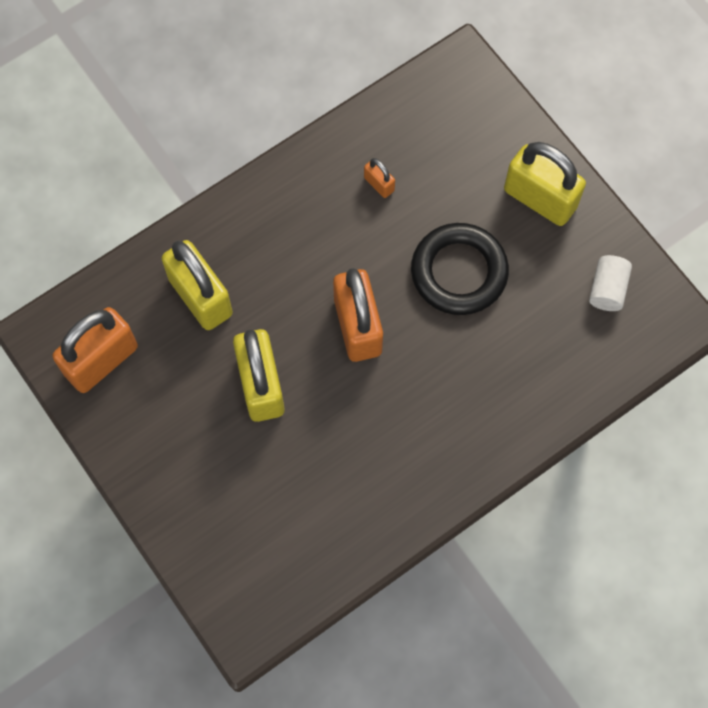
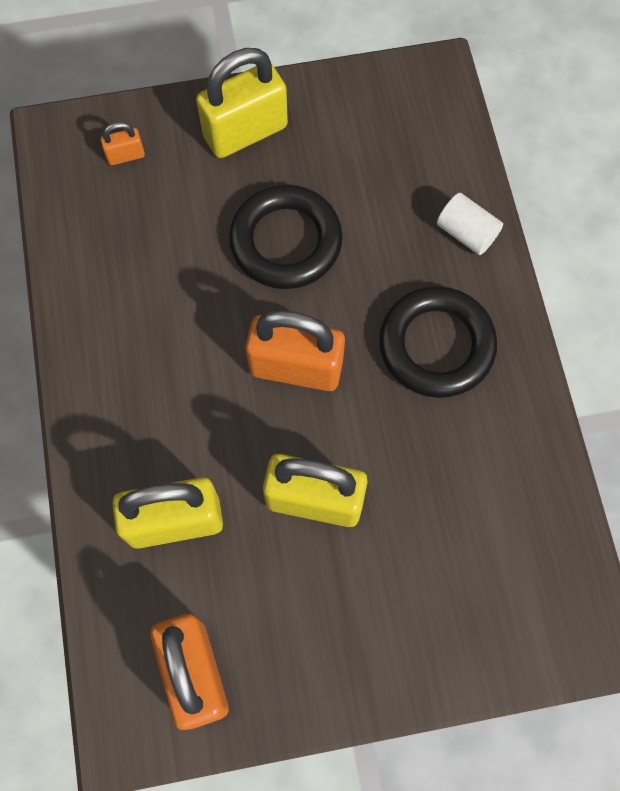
camera: 65 degrees left, 0 degrees up
(379, 184) = (144, 274): orange padlock -> orange padlock (125, 155)
(427, 422) = (436, 345): none -> black ring
(607, 289) = (373, 117): white cylinder -> white cylinder (466, 233)

